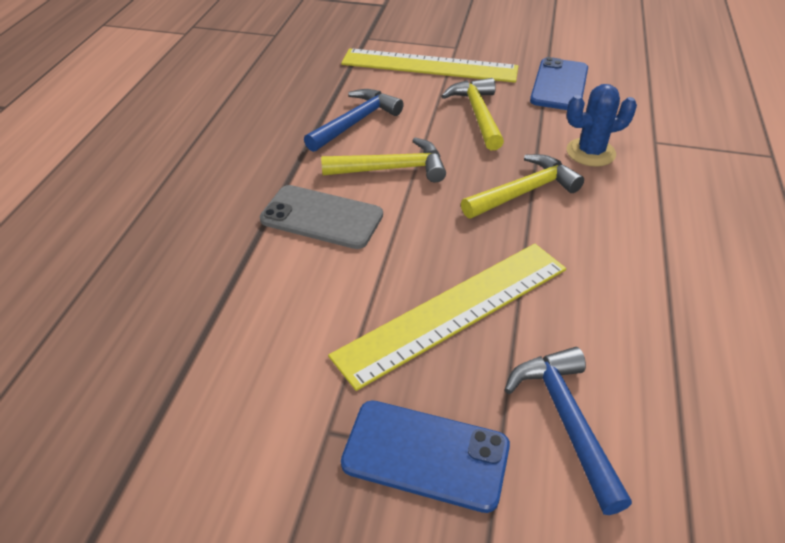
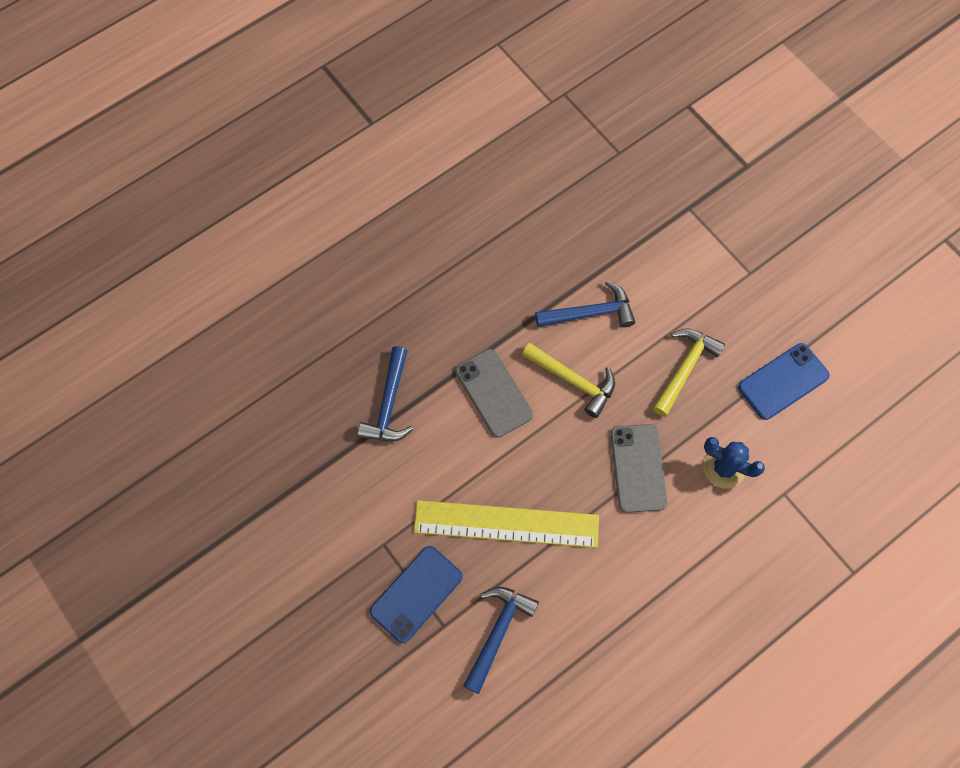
camera: 40 degrees right, 25 degrees up
(206, 291) = (389, 404): none -> blue hammer
(425, 455) = (416, 594): blue phone -> blue phone turned 75 degrees clockwise
(429, 66) = (704, 283): yellow ruler -> none
(524, 192) = (638, 468): yellow hammer -> grey phone

